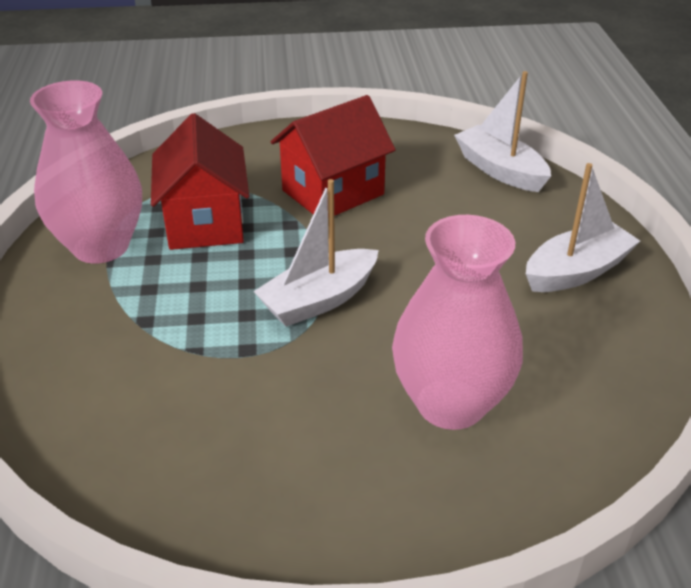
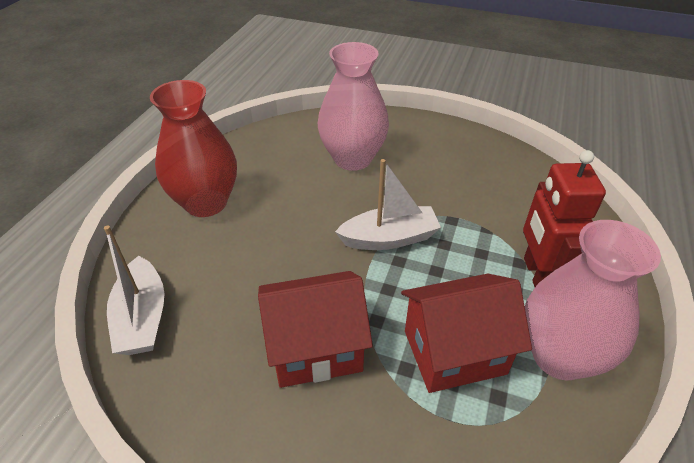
camera: 155 degrees left, 5 degrees up
(121, 312) = (538, 275): none -> red robot
(205, 222) = (454, 352): red house -> red house turned 60 degrees clockwise
(576, 271) = (206, 203): white boat -> red vase

